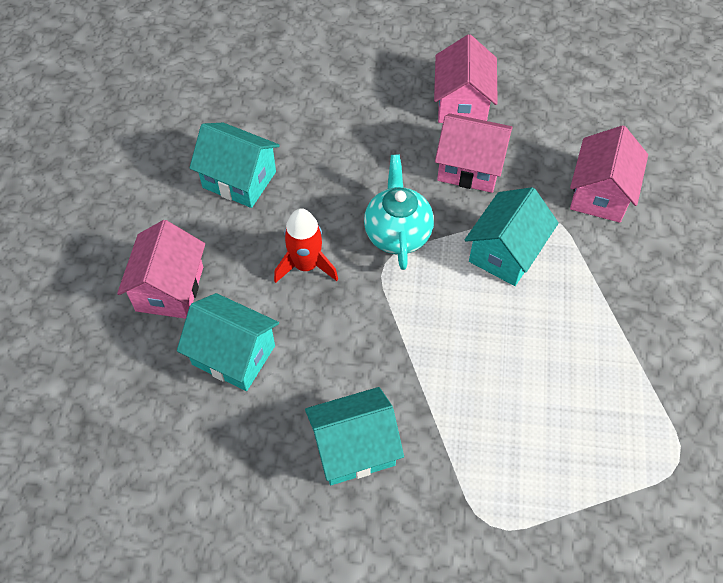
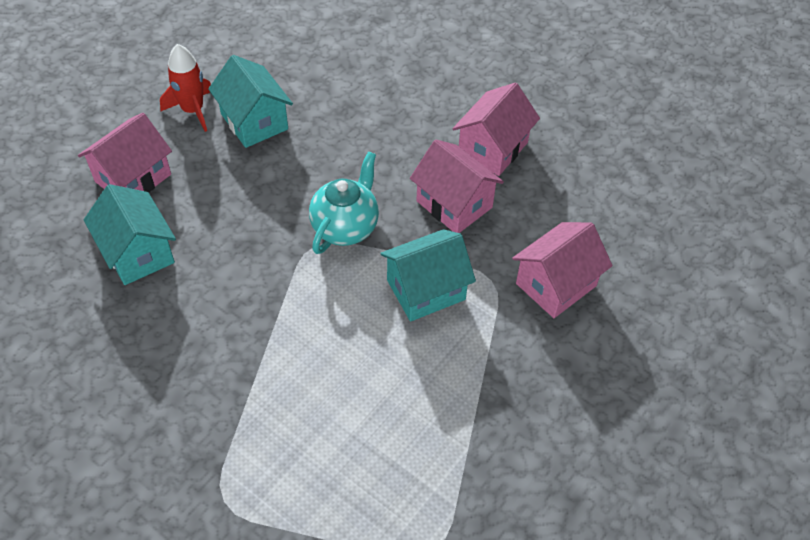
camera: 30 degrees right, 5 degrees down
(306, 265) = (250, 214): red rocket -> red rocket (193, 110)
(354, 448) = (168, 375): turquoise house -> none

